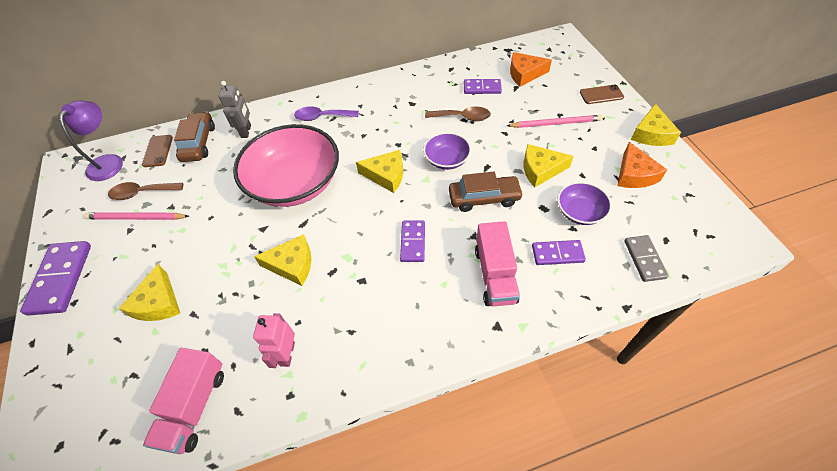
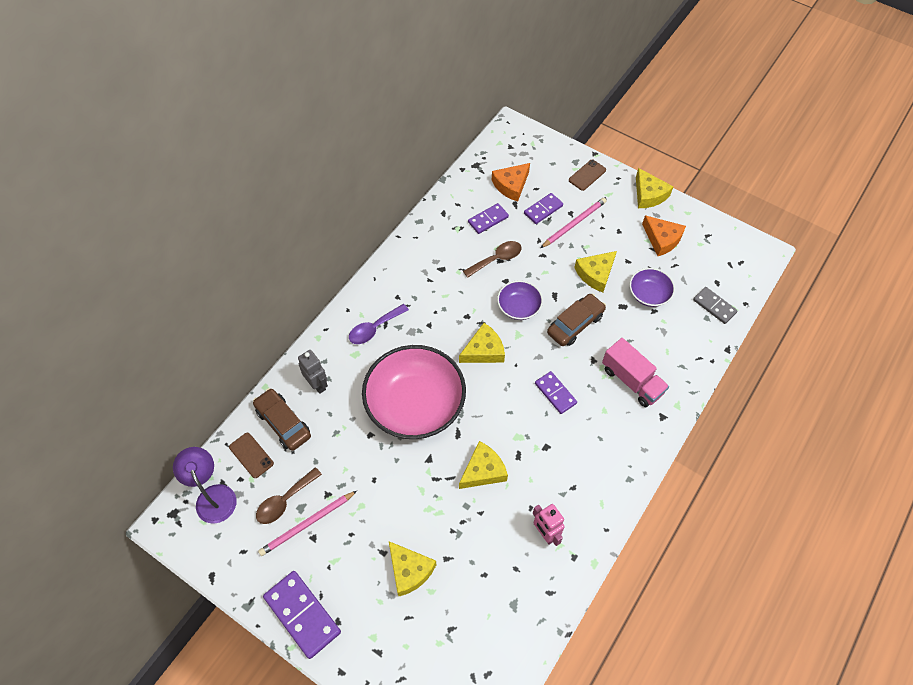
camera: 40 degrees left, 5 degrees up
(194, 406) = (518, 612): pink truck -> none
(557, 254) = (659, 337): purple domino -> purple domino (543, 209)

